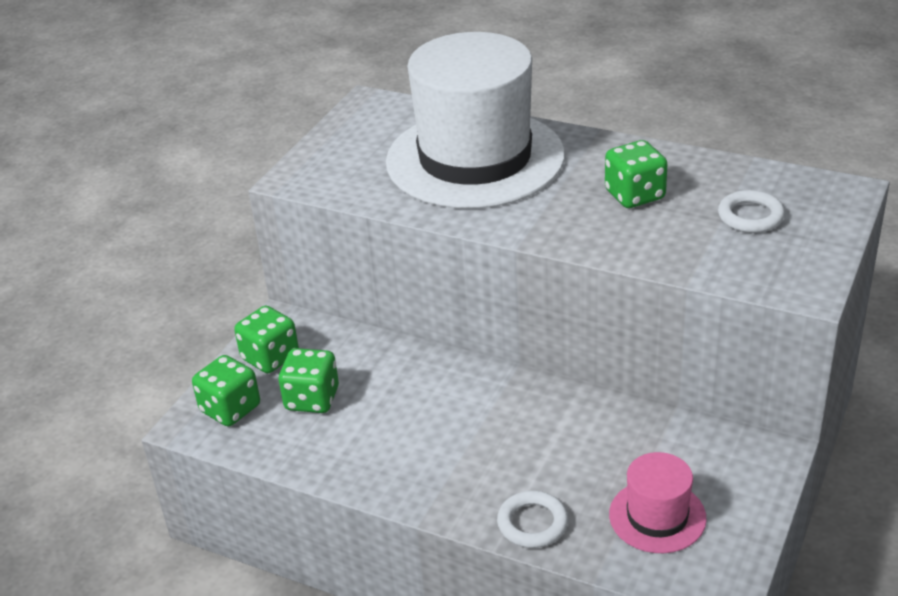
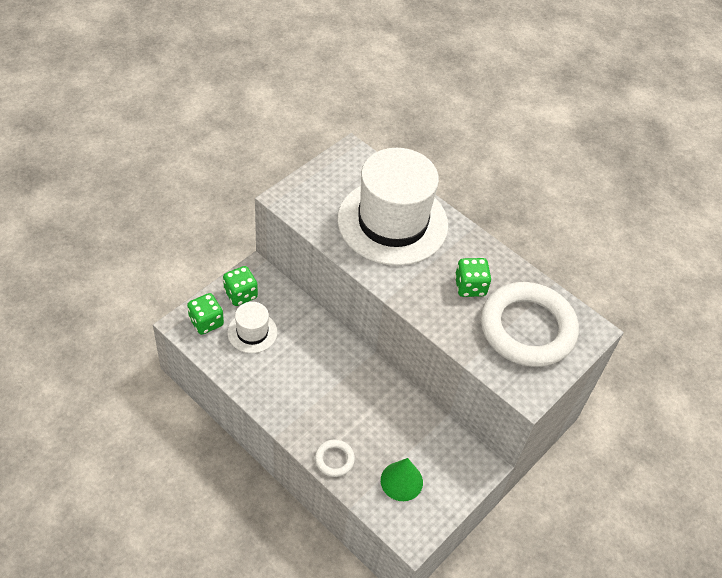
camera: 10 degrees right, 15 degrees up
(312, 399) = (252, 332): green dice -> white hat
(657, 516) = (401, 481): pink hat -> green cone
(750, 216) = (527, 328): white ring -> white ring, size x2.45

